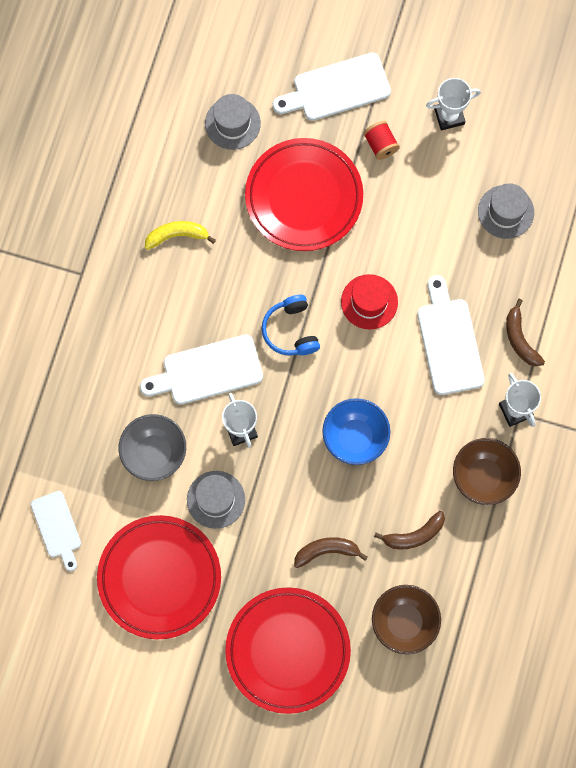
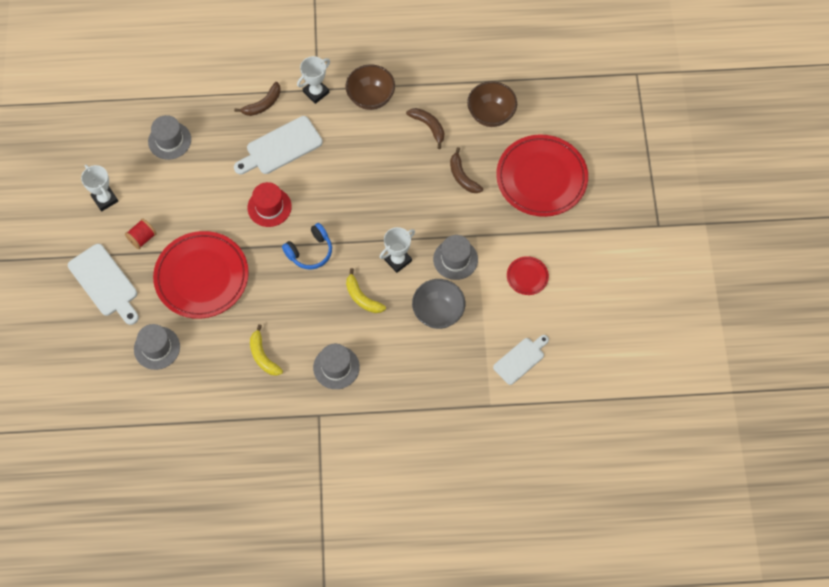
camera: 110 degrees left, 10 degrees down
(131, 312) = (336, 367): none -> grey hat
(159, 578) = (527, 277): red plate -> red plate, size x0.44
(207, 371) = (362, 297): white cutting board -> yellow banana
(355, 437) = (374, 184): blue bowl -> none

